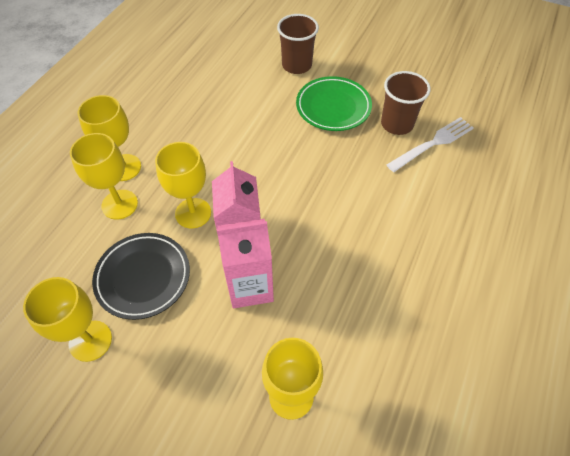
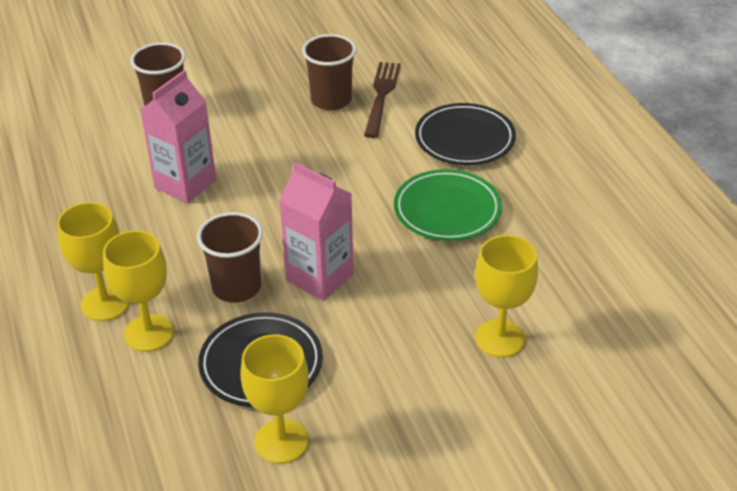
camera: 45 degrees left, 15 degrees down
(193, 213) = (236, 287): yellow goblet -> brown cup
(250, 286) = (368, 299): pink carton -> pink carton (185, 184)
(333, 107) = (253, 121): green plate -> green plate (447, 210)
(433, 143) = (381, 96): white fork -> brown fork
(451, 217) = (464, 139): none -> black plate

